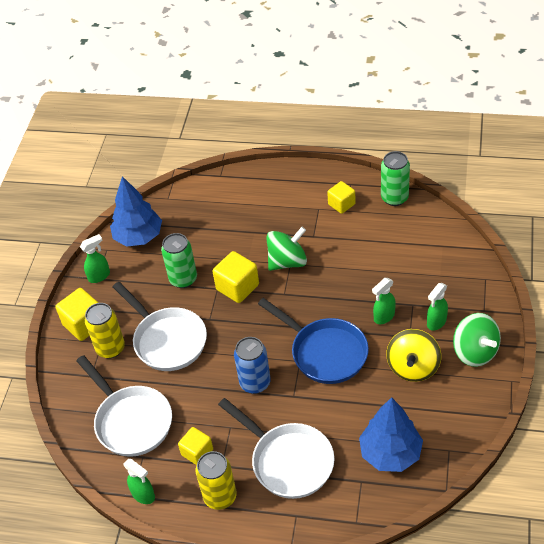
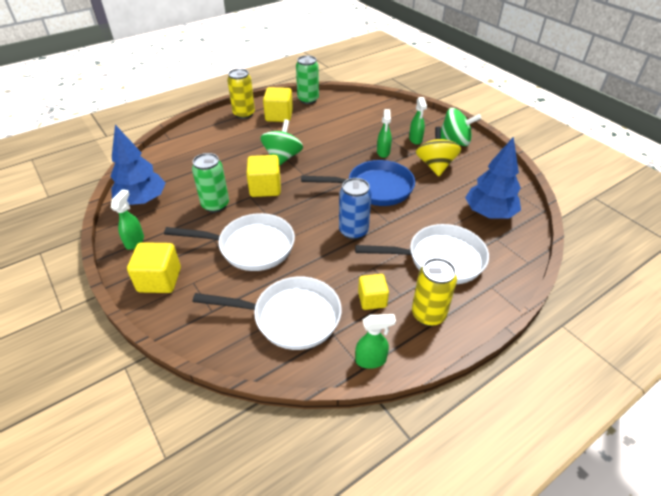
camera: 50 degrees left, 5 degrees down
(110, 348) = (207, 281): yellow can -> yellow can (244, 114)
(341, 204) = (279, 116): yellow cube -> yellow cube, size x1.51
(413, 367) = (435, 166): yellow spinning top -> yellow spinning top turned 150 degrees counterclockwise

